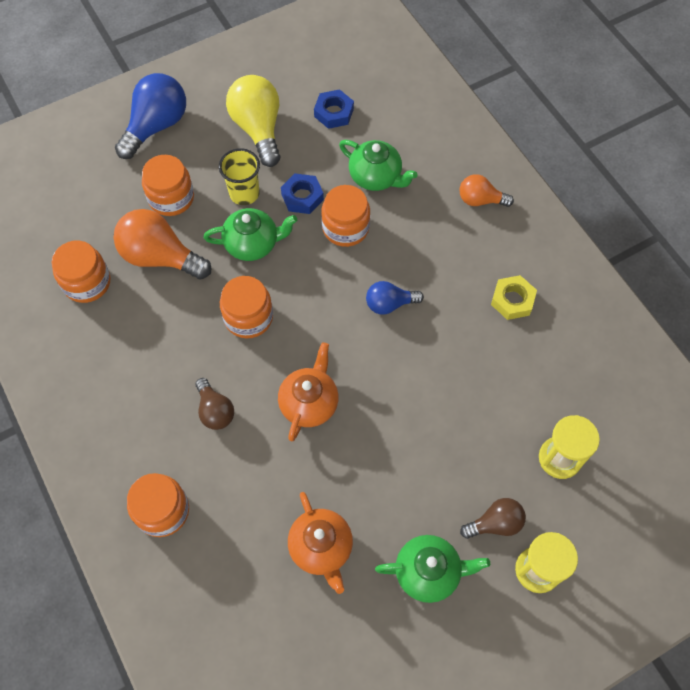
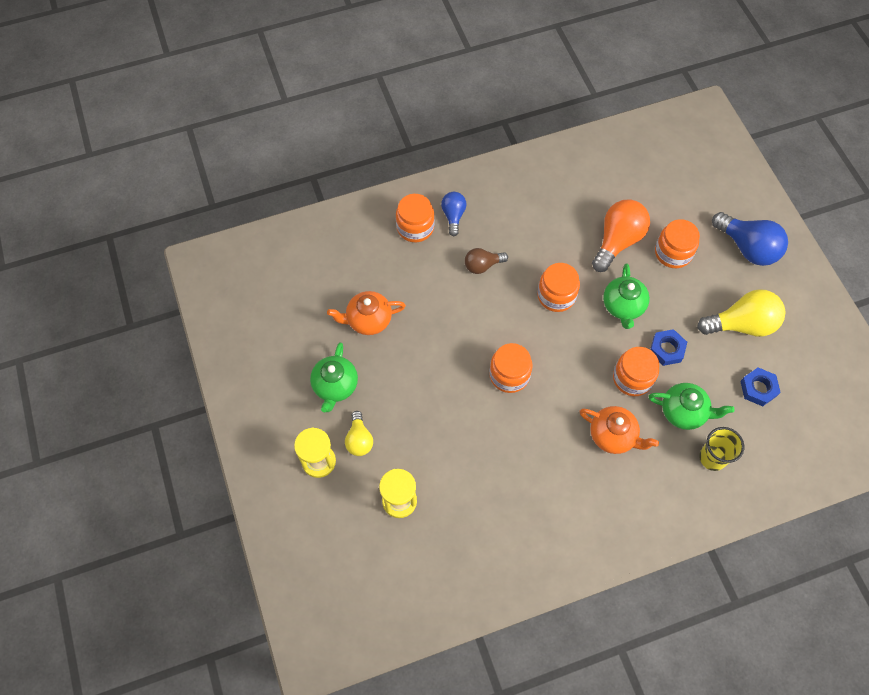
camera: 100 degrees right, 0 degrees up
(87, 282) = (600, 192): orange jar -> orange jar (509, 375)
(244, 193) = (673, 306): yellow cup -> yellow cup (712, 458)
(309, 403) = (478, 328): orange teapot -> orange teapot (613, 436)
(376, 177) = (684, 412): green teapot -> green teapot turned 120 degrees counterclockwise
(389, 304) = (555, 400): blue light bulb -> blue light bulb (453, 216)
(480, 200) = (652, 497): orange light bulb -> none
(495, 523) = (359, 440): brown light bulb -> yellow light bulb
(512, 300) = (546, 500): yellow nut -> none

